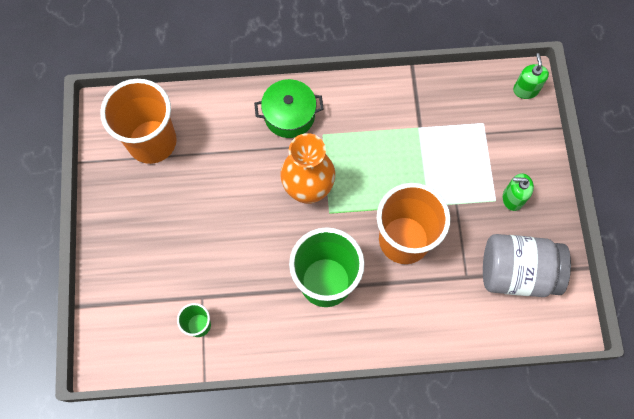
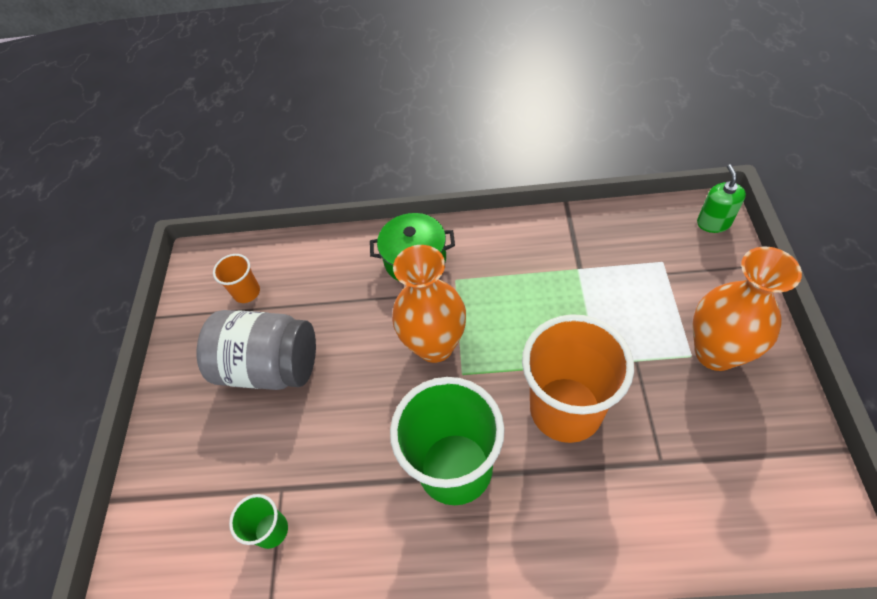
camera: 10 degrees right, 15 degrees down
(152, 141) = (247, 292): orange cup -> orange cup, size x0.46
(512, 198) = (715, 353): green soap dispenser -> orange vase
(517, 272) = (737, 456): grey jar -> grey jar (270, 366)

